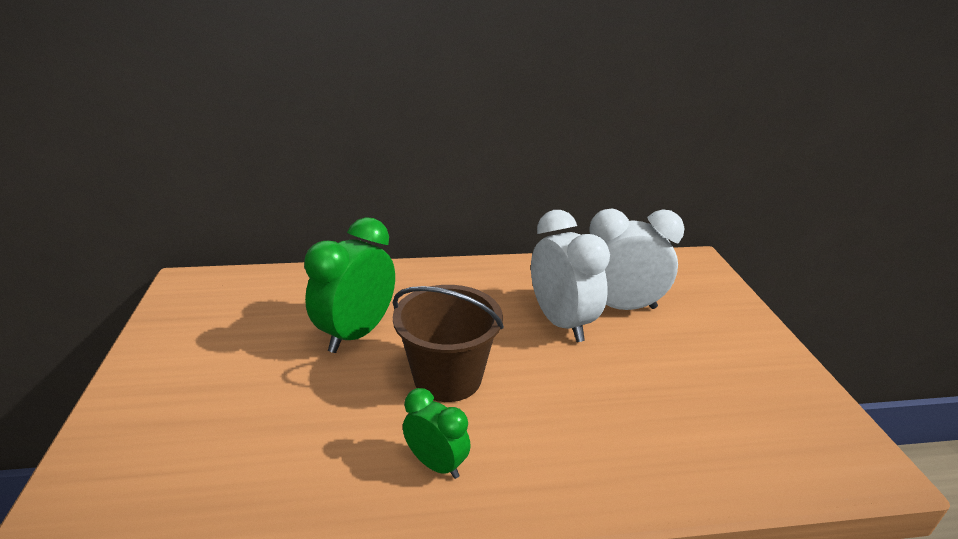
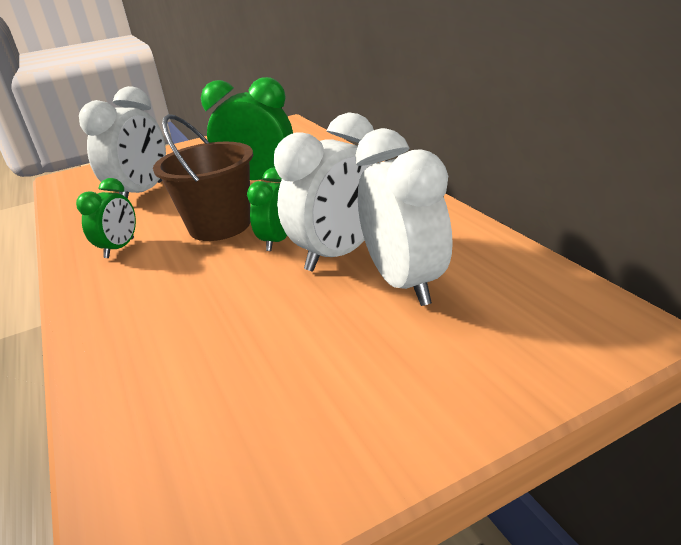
camera: 75 degrees right, 0 degrees up
(273, 433) = (142, 193): none -> white clock
(513, 348) = (277, 241): none -> green clock

